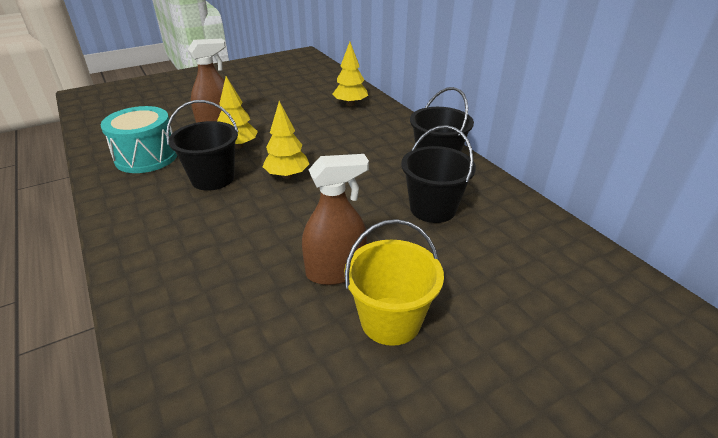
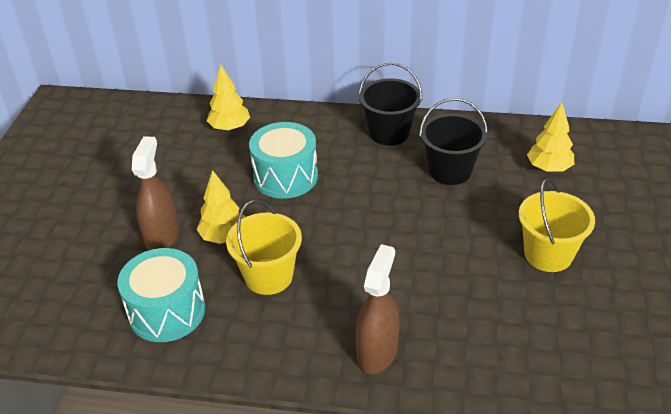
camera: 50 degrees left, 5 degrees up
(213, 178) = (268, 276): black bucket -> yellow bucket
(287, 175) = (317, 226): yellow tree -> yellow tree (548, 168)
(326, 142) = (285, 176): none -> turquoise drum
(336, 271) = (476, 257): brown spray bottle -> brown spray bottle (377, 352)

